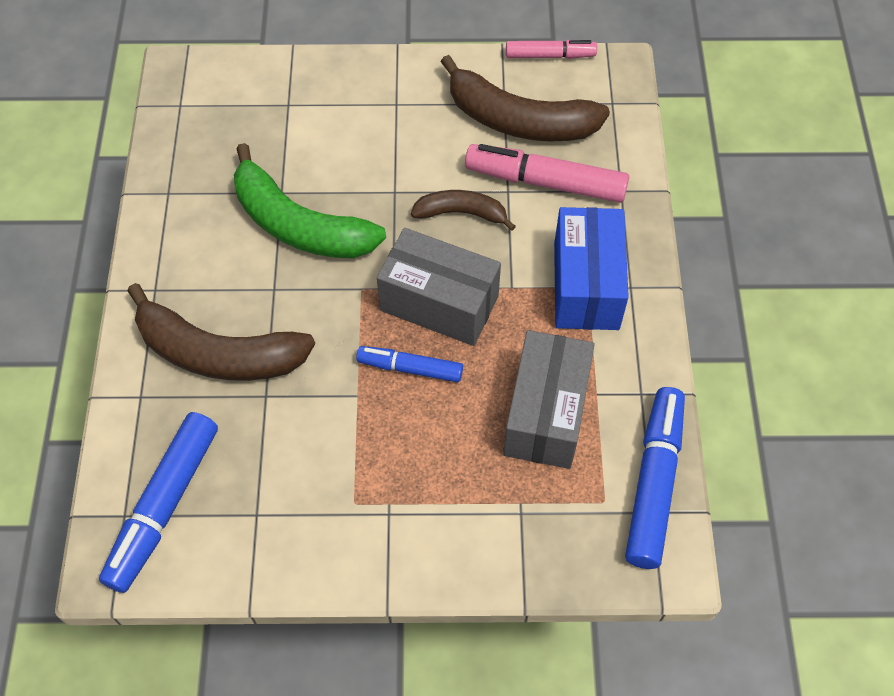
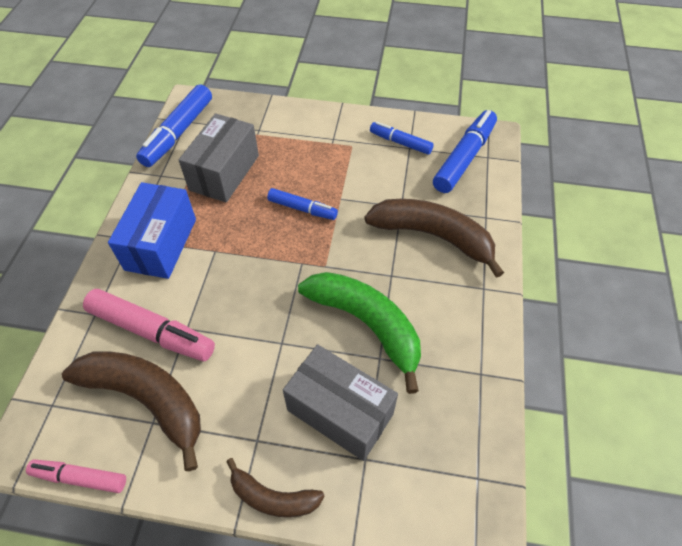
camera: 170 degrees left, 5 degrees down
(272, 523) = (400, 143): none -> blue marker
(439, 303) = (271, 247): grey box -> grey box (340, 412)
(461, 213) = (231, 314): brown banana -> brown banana (272, 497)

